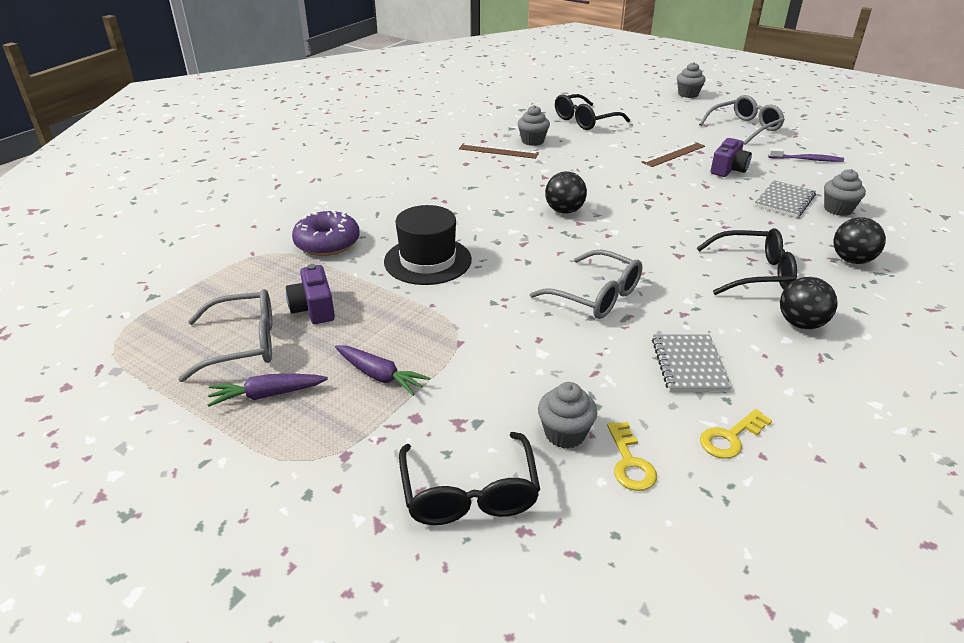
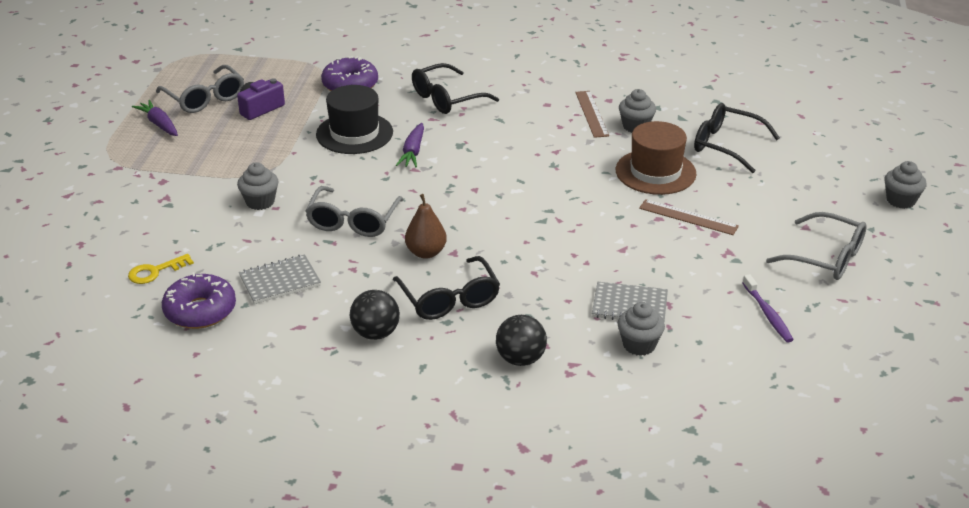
camera: 65 degrees right, 0 degrees up
(379, 376) = (198, 156): purple carrot -> purple carrot (413, 152)
(469, 492) = (104, 217): black glasses -> black glasses (447, 98)
(564, 211) = (492, 176): black ball -> none
(565, 434) = (172, 240): grey cupcake -> grey cupcake (260, 202)
(604, 150) = (655, 172): none -> brown hat
(672, 268) = (426, 252): none -> brown pear
(728, 169) = (681, 259): purple camera -> none
(730, 437) = (200, 311): yellow key -> purple donut

